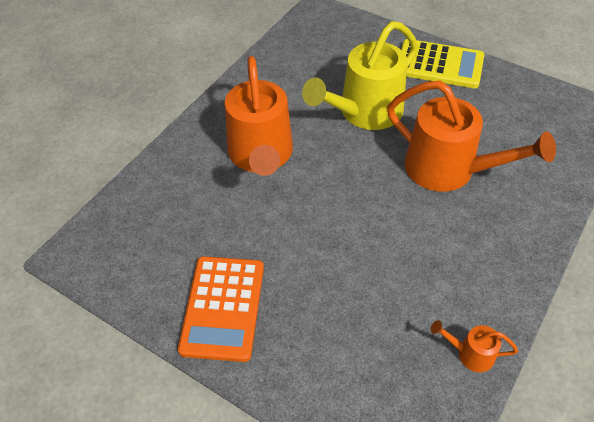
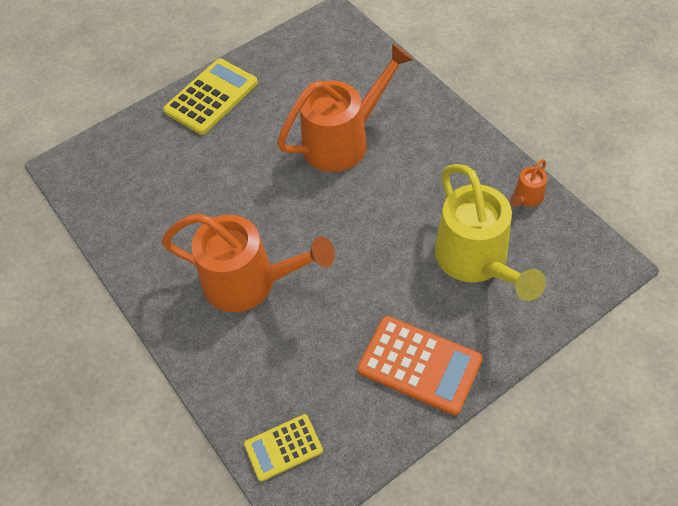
camera: 65 degrees left, 5 degrees up
(114, 230) = (283, 447): none -> yellow calculator
(364, 113) = (240, 178): yellow watering can -> yellow watering can (477, 261)

